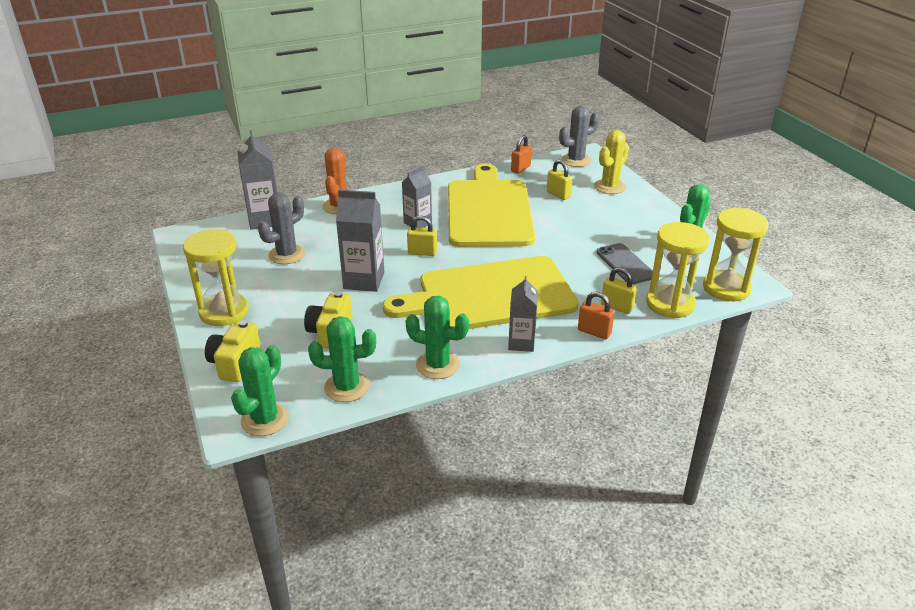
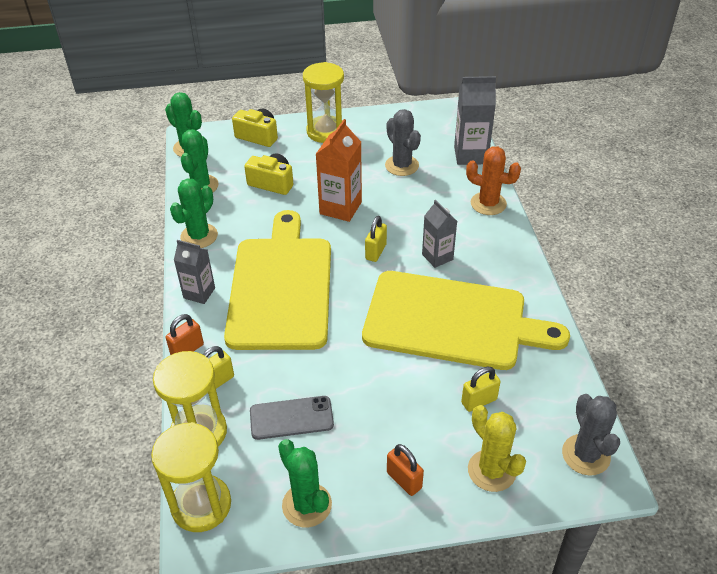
camera: 105 degrees right, 10 degrees up
(364, 280) = (340, 208): grey carton -> orange carton
(520, 169) = (563, 379): orange padlock -> orange padlock (404, 480)

